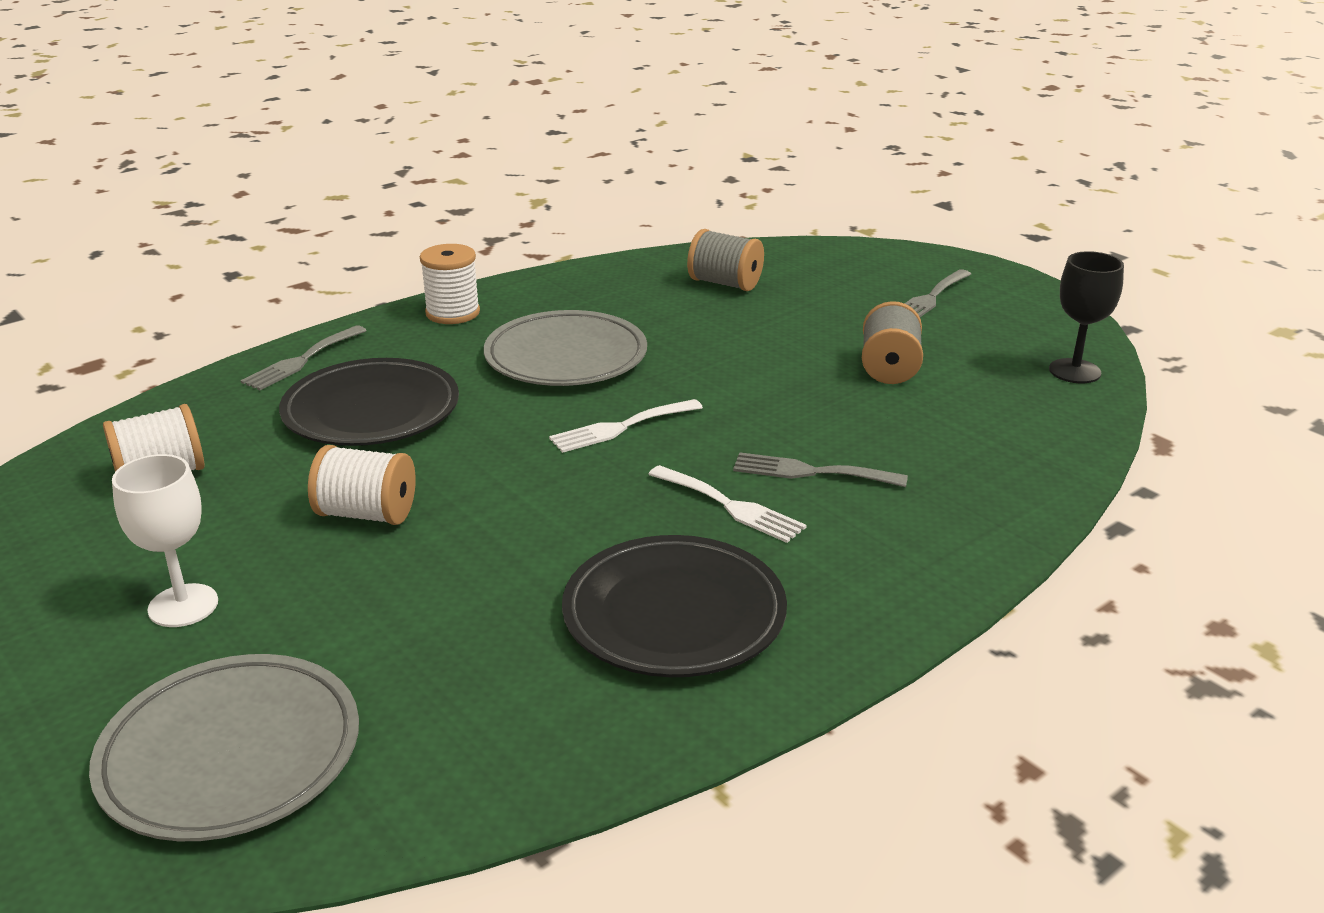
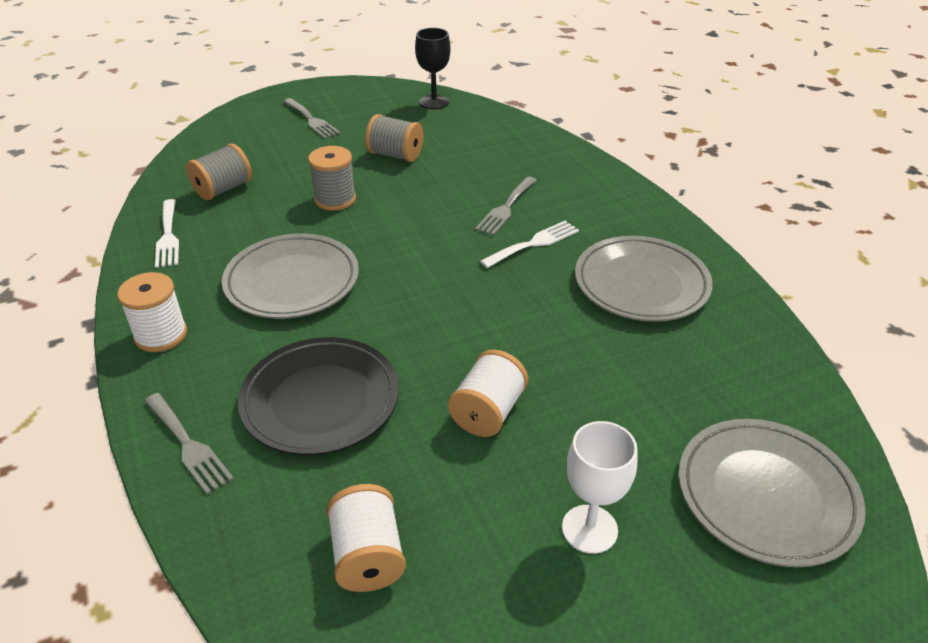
camera: 75 degrees left, 10 degrees up
(620, 428) = (417, 271): white fork -> white fork (168, 236)
(674, 614) = (641, 284): black plate -> grey plate
(748, 349) = (335, 199): none -> grey spool

